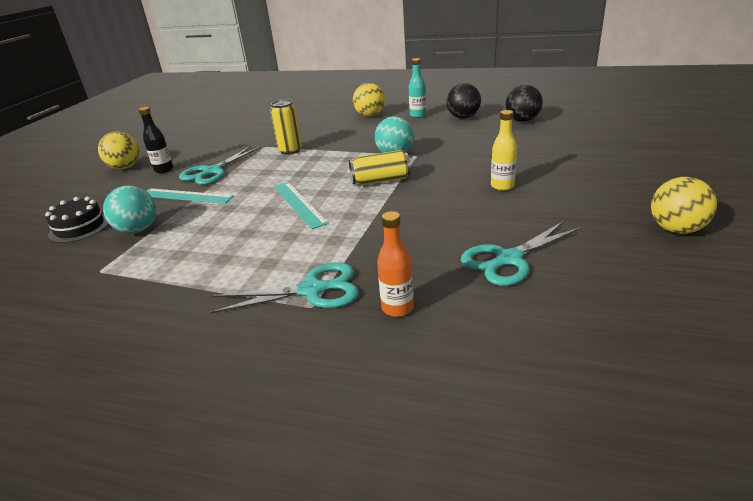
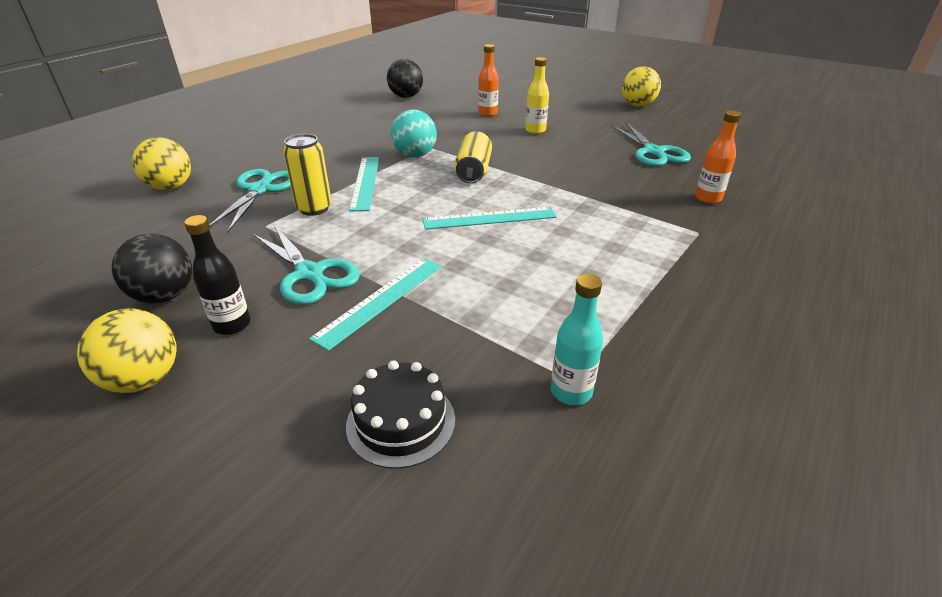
camera: 75 degrees left, 5 degrees up
(138, 230) = (465, 346): turquoise ball -> none
(313, 290) = (673, 229): turquoise scissors -> turquoise scissors (260, 190)
(336, 153) = (365, 182): none -> turquoise ruler
(370, 115) = (268, 148): yellow ball -> yellow ball (170, 187)
(418, 115) = (316, 128): turquoise bottle -> turquoise bottle (571, 392)
(463, 117) = (359, 112): black ball -> black ball (165, 296)
(522, 157) = (487, 113): none -> orange bottle

